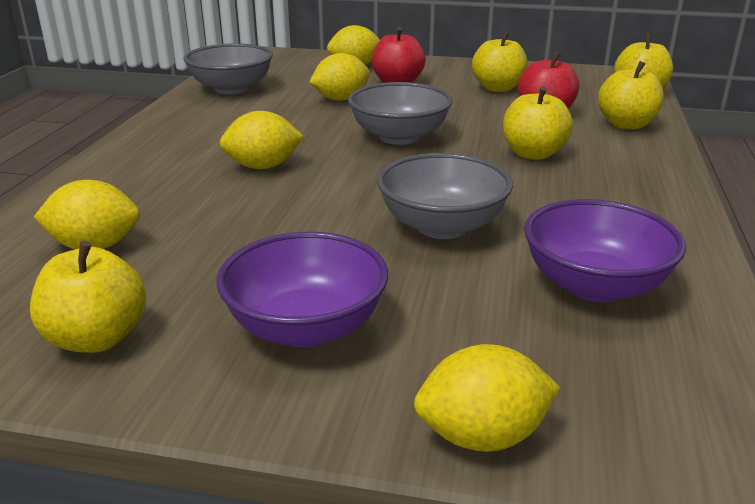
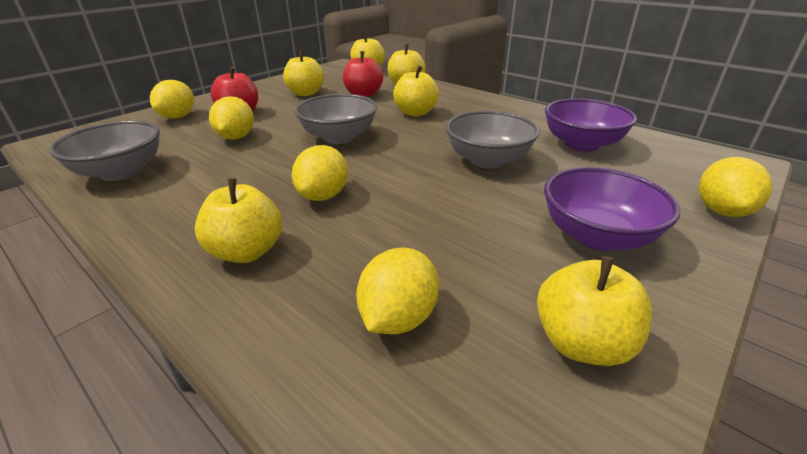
camera: 60 degrees left, 5 degrees up
(150, 167) = (247, 251): none -> yellow apple

